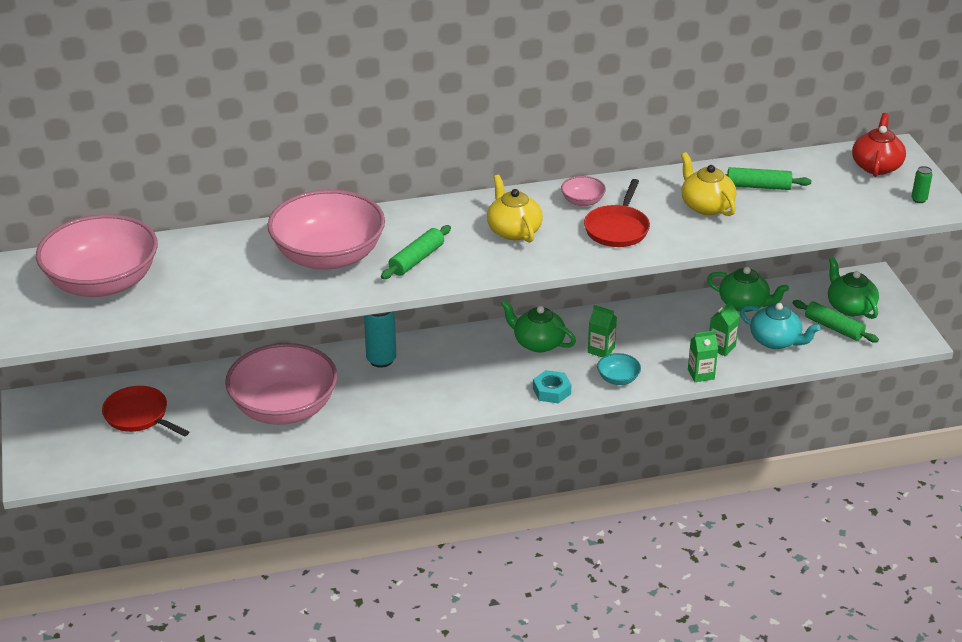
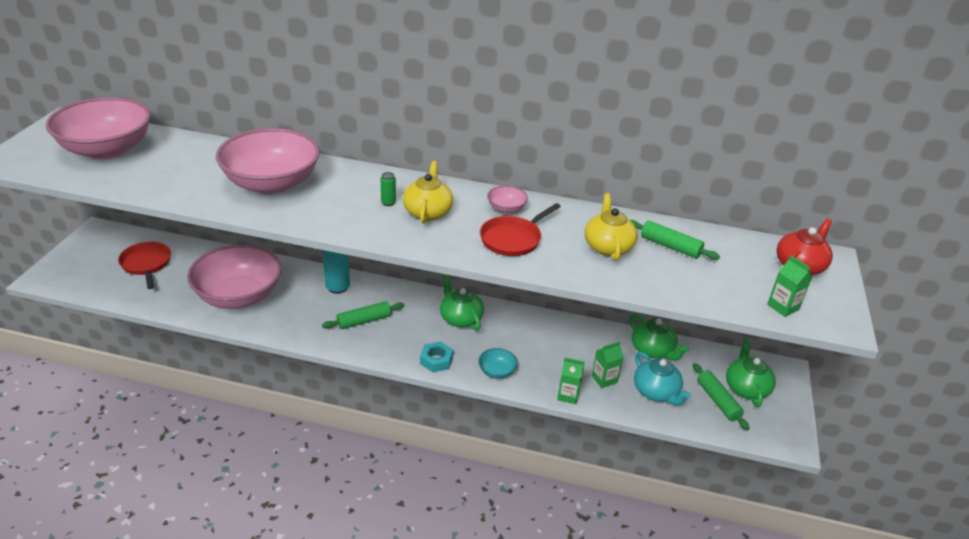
camera: 25 degrees right, 0 degrees up
(416, 259) = (330, 207): green rolling pin -> green rolling pin (364, 321)
(601, 350) = (504, 343): green carton -> green carton (783, 307)
(919, 199) = (820, 310): green can -> green can (388, 203)

